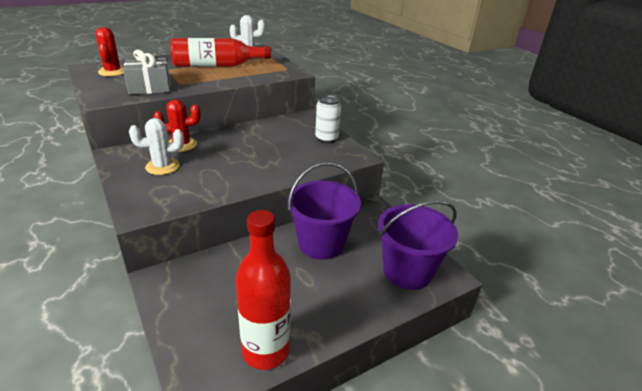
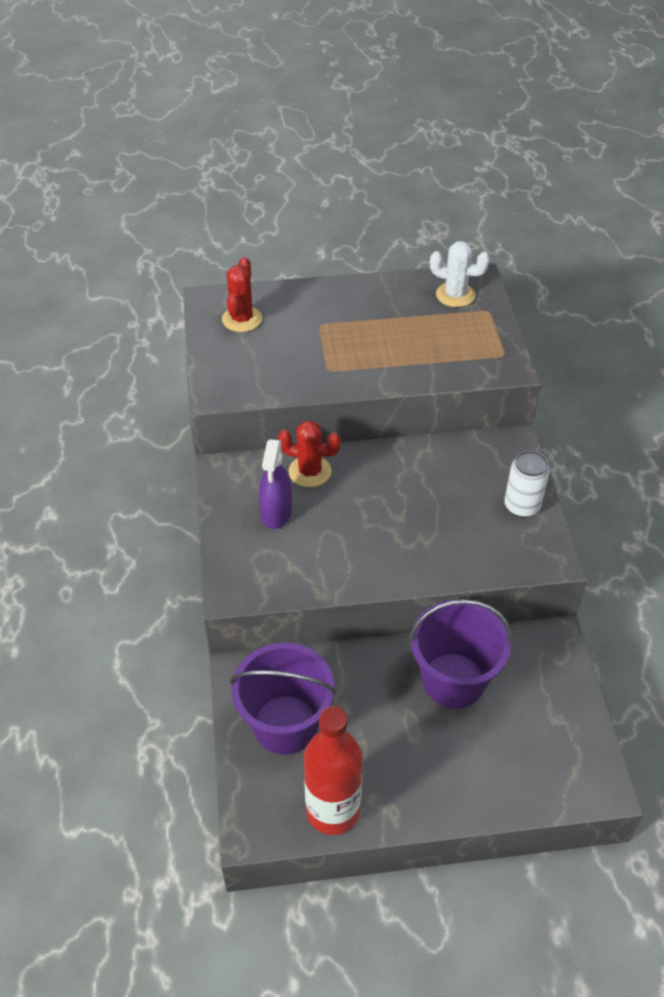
camera: 25 degrees right, 15 degrees up
(150, 87) = (284, 373): grey gift -> none
(162, 166) = (276, 512): white cactus -> purple spray bottle
(216, 66) = (394, 326): red bottle -> none
(407, 271) = (549, 762): purple bucket -> purple bucket (285, 724)

